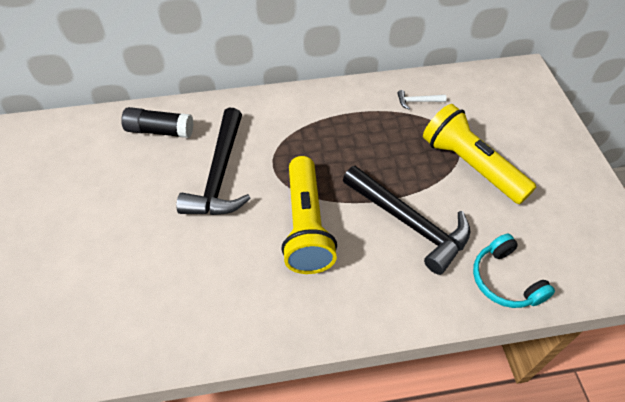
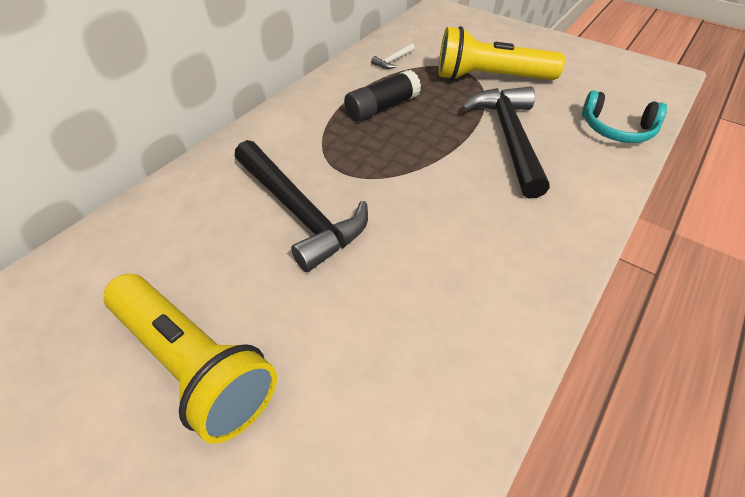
camera: 45 degrees left, 5 degrees down
(160, 131) = (171, 219): black glue stick -> black glue stick (382, 107)
(306, 226) = (439, 195): yellow flashlight -> yellow flashlight (193, 364)
(409, 223) = (509, 138): black hammer -> black hammer turned 90 degrees counterclockwise

